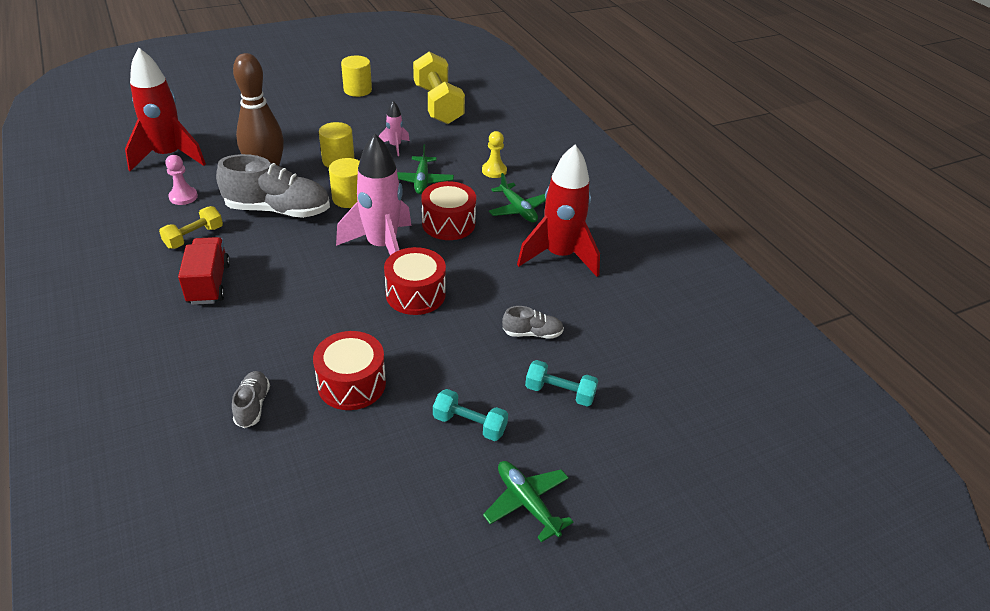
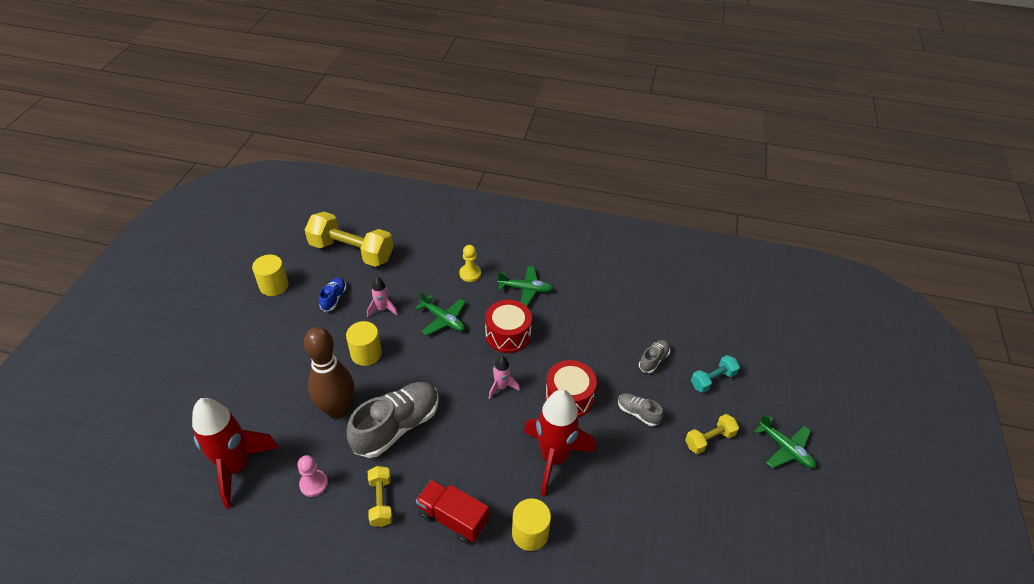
camera: 50 degrees left, 5 degrees up
(253, 405) = (612, 552): grey shoe -> grey shoe (638, 413)
(349, 198) = (424, 374): yellow cylinder -> yellow cylinder (530, 533)
(352, 384) = (631, 482): red drum -> none
(377, 120) = (334, 298): none -> blue shoe
(382, 247) = (501, 387): pink rocket -> pink rocket, size x0.46
(469, 424) = (709, 439): turquoise dumbbell -> yellow dumbbell
(526, 503) = (785, 449): green plane -> green plane turned 135 degrees counterclockwise
(559, 256) = (592, 300): red rocket -> red rocket (554, 458)

